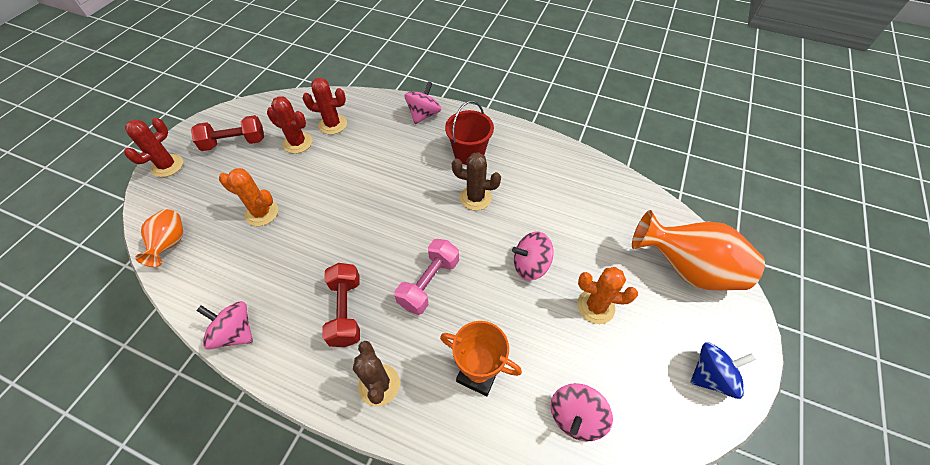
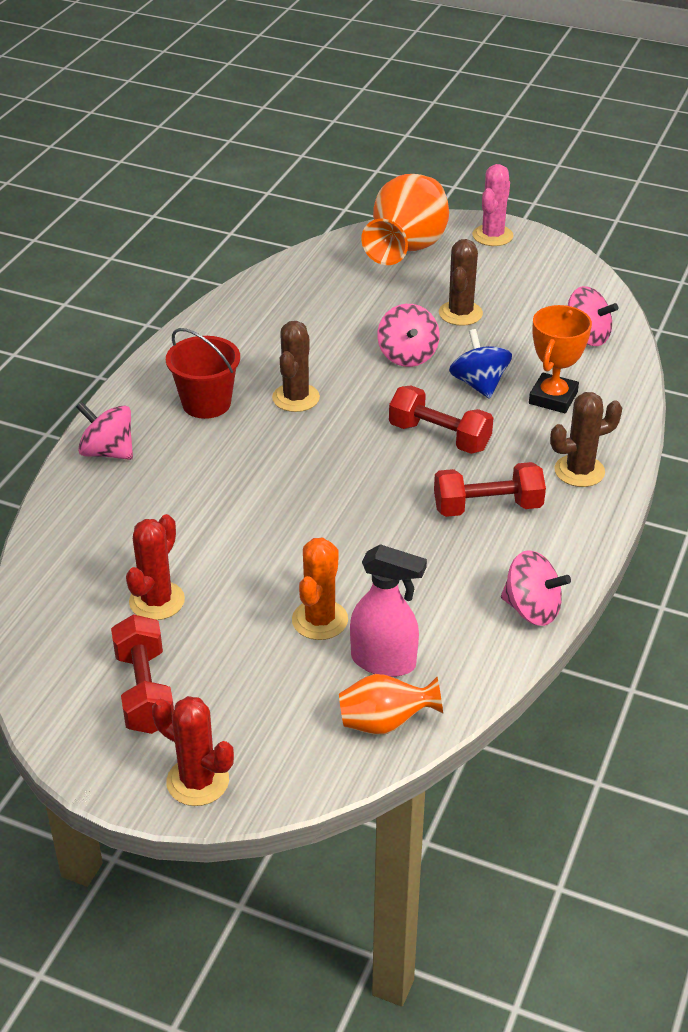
camera: 90 degrees left, 15 degrees down
(218, 244) = (384, 661): none -> pink spray bottle
(235, 332) = (532, 609): pink spinning top -> pink spinning top turned 90 degrees counterclockwise
(333, 124) = (114, 561): red cactus -> none
(429, 283) = (439, 437): pink dumbbell -> red dumbbell
(595, 306) = (460, 313): orange cactus -> brown cactus
(711, 376) = (530, 254): blue spinning top -> blue spinning top (479, 384)
(734, 342) = (492, 236): none -> pink cactus

